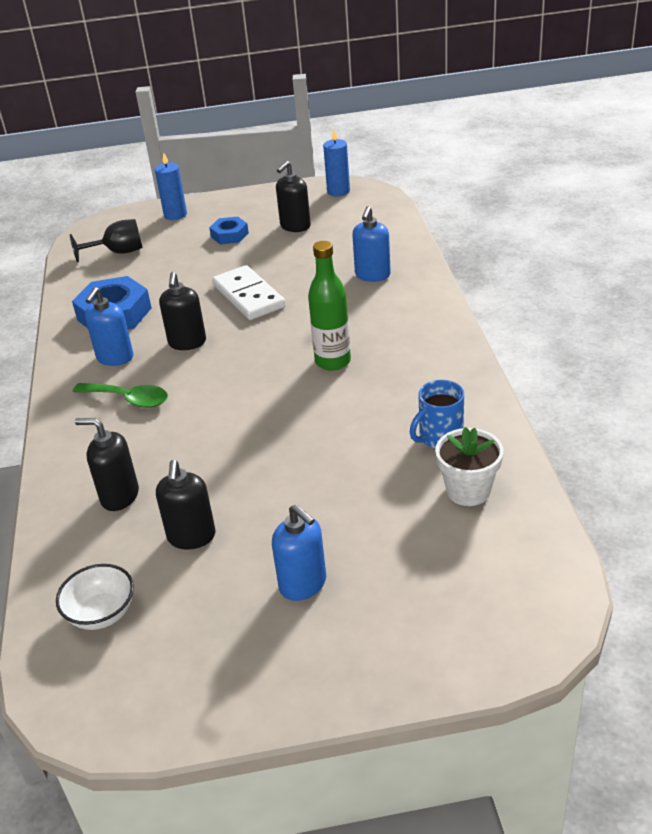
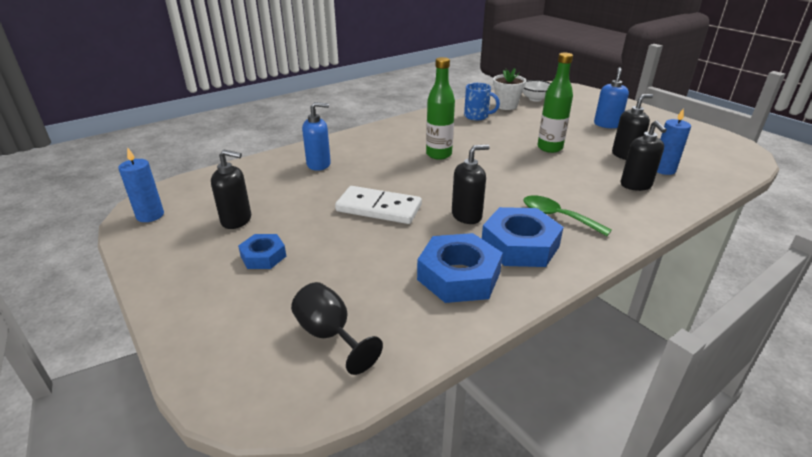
camera: 120 degrees left, 5 degrees down
(101, 613) = (701, 162): white bowl -> white bowl (535, 99)
(115, 358) = (520, 245): blue soap dispenser -> blue nut
(129, 399) = (557, 216): green spoon -> green spoon turned 45 degrees counterclockwise
(175, 215) = (210, 323): blue candle -> blue candle (663, 170)
(249, 296) = (379, 208): white domino -> white domino turned 75 degrees clockwise
(275, 467) = (549, 148): none -> green bottle

